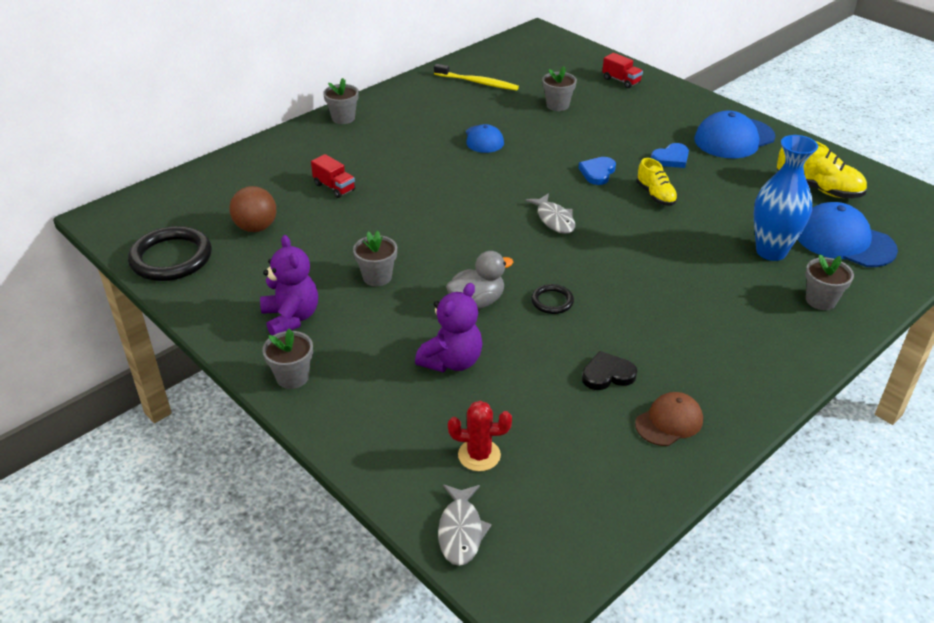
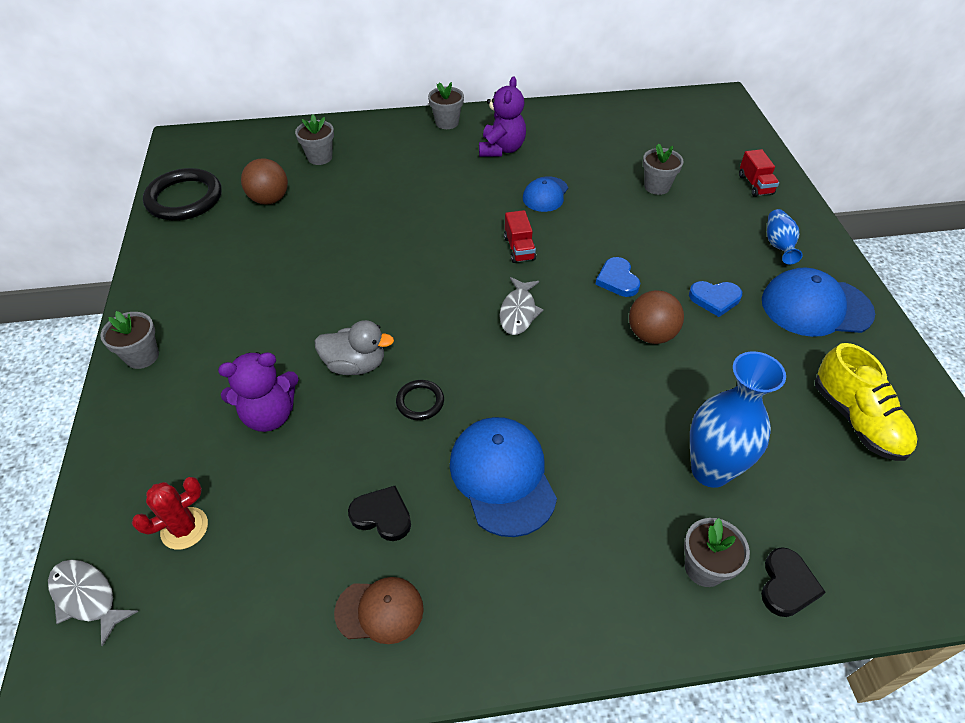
camera: 35 degrees right, 10 degrees up
(291, 318) = (201, 299): purple teddy bear -> purple teddy bear (501, 149)
(334, 187) = (367, 188): red truck -> red truck (519, 248)
(377, 277) = (305, 294): grey flower pot -> grey flower pot (320, 157)
(461, 531) = (87, 597): grey fish -> grey fish turned 90 degrees clockwise
(478, 82) = (604, 131): yellow toothbrush -> none
(479, 455) = (184, 528): red cactus -> red cactus turned 75 degrees counterclockwise
(597, 172) = (617, 280): blue heart -> blue heart turned 75 degrees counterclockwise
(655, 195) = (651, 334): yellow shoe -> brown ball
(674, 112) = (778, 245): none -> blue vase
(844, 241) = (818, 506): blue cap -> blue cap (502, 477)
(868, 286) = (787, 585): none -> black heart

